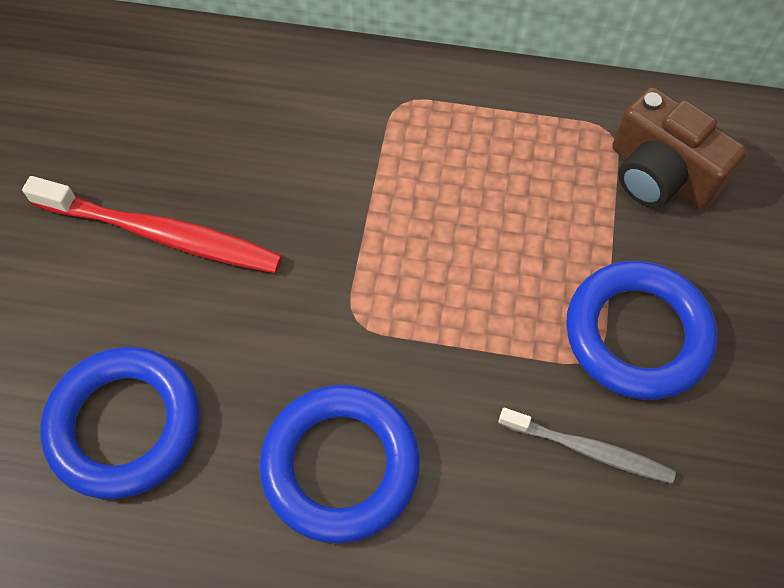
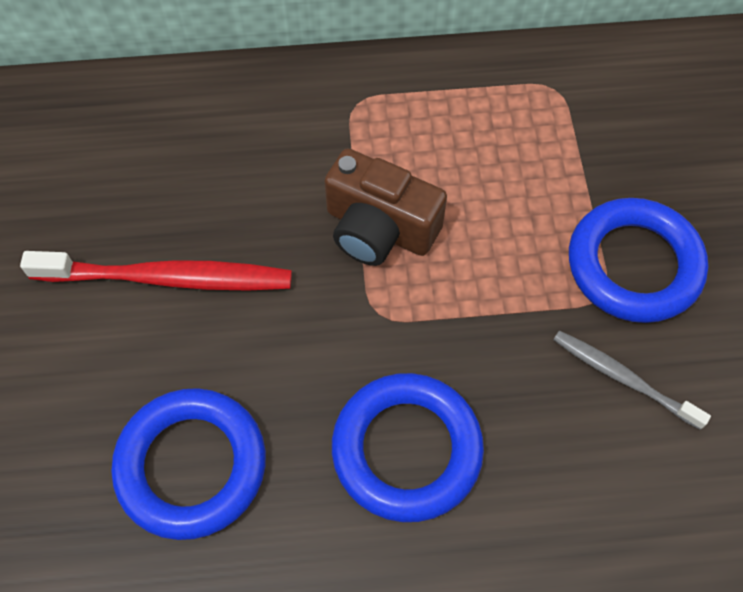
camera: 15 degrees left, 0 degrees up
(588, 450) = (623, 378): grey toothbrush -> grey toothbrush turned 150 degrees counterclockwise
(660, 175) = (611, 117): brown camera -> brown camera (379, 228)

